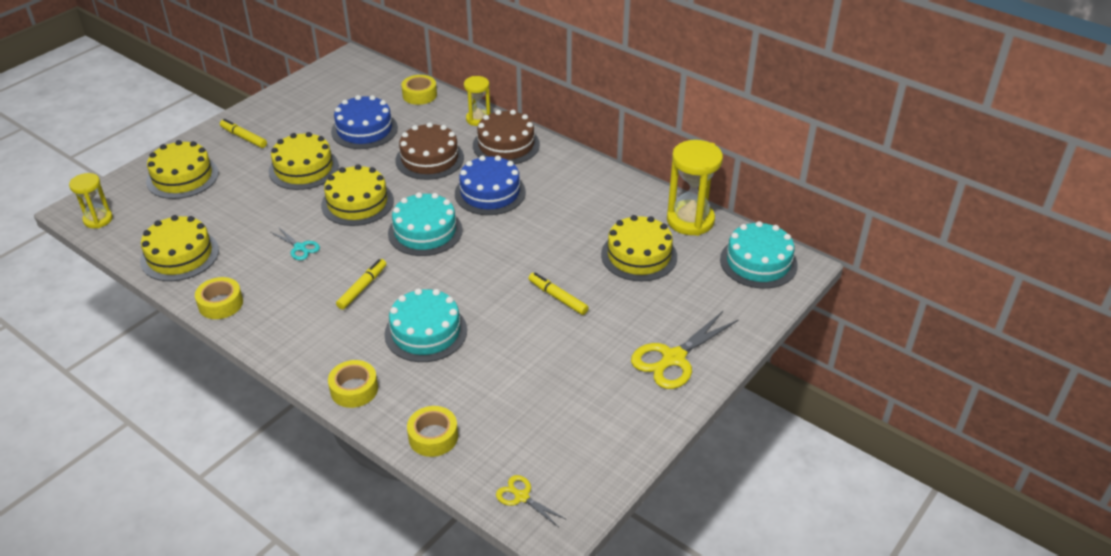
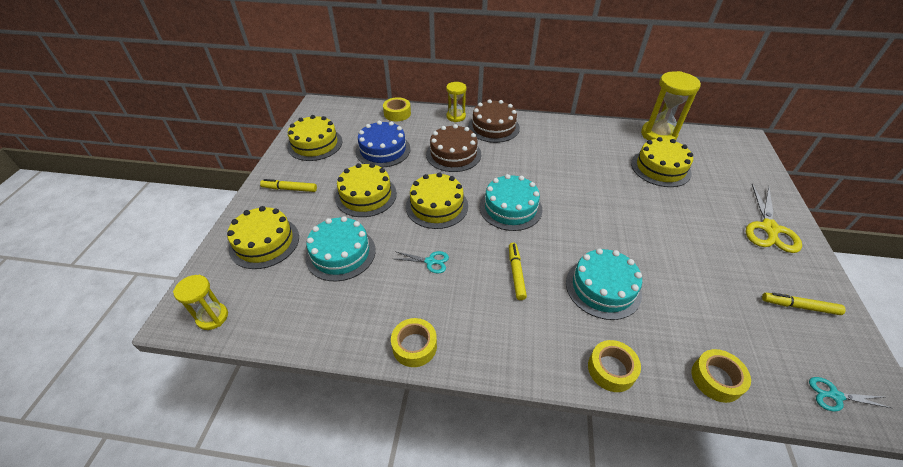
camera: 30 degrees left, 5 degrees up
(179, 255) = (330, 316): yellow cake -> yellow cake (315, 144)
(490, 193) = (521, 162): blue cake -> none
(521, 496) = (834, 396): yellow scissors -> turquoise scissors
(558, 297) = (652, 218): yellow marker -> yellow marker (799, 306)
(758, 262) = (725, 145): turquoise cake -> turquoise cake (340, 253)

